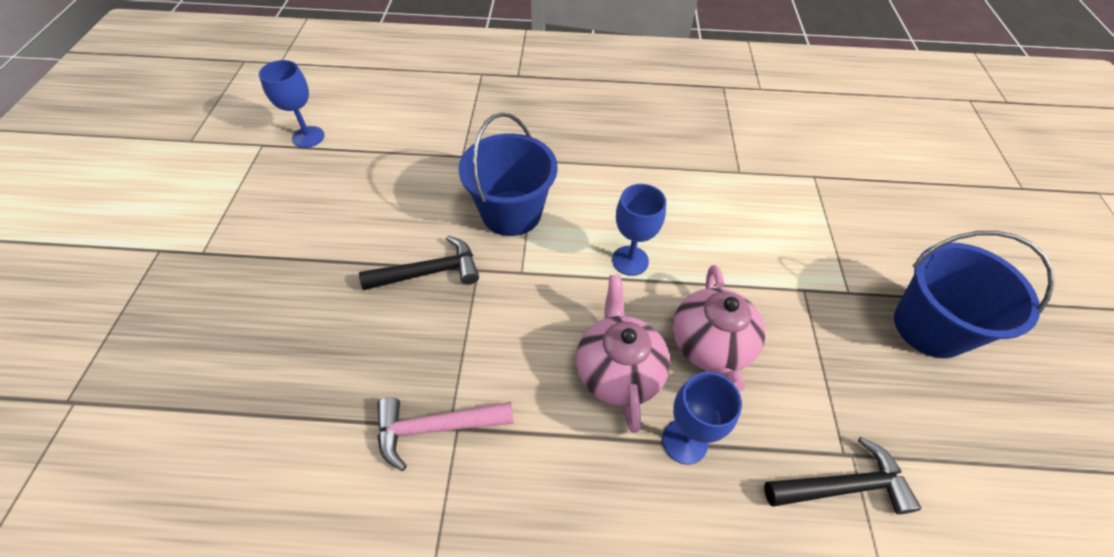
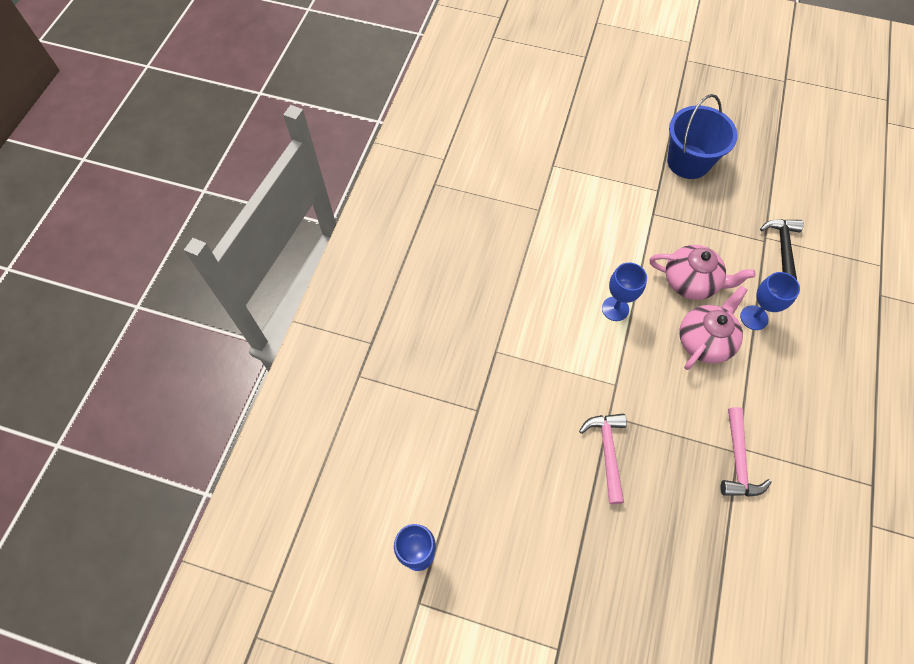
camera: 75 degrees left, 10 degrees up
(430, 272) = (607, 452): black hammer -> pink hammer
(511, 213) = (554, 381): blue bucket -> none
(618, 371) = (704, 341): pink teapot -> pink teapot turned 120 degrees clockwise

